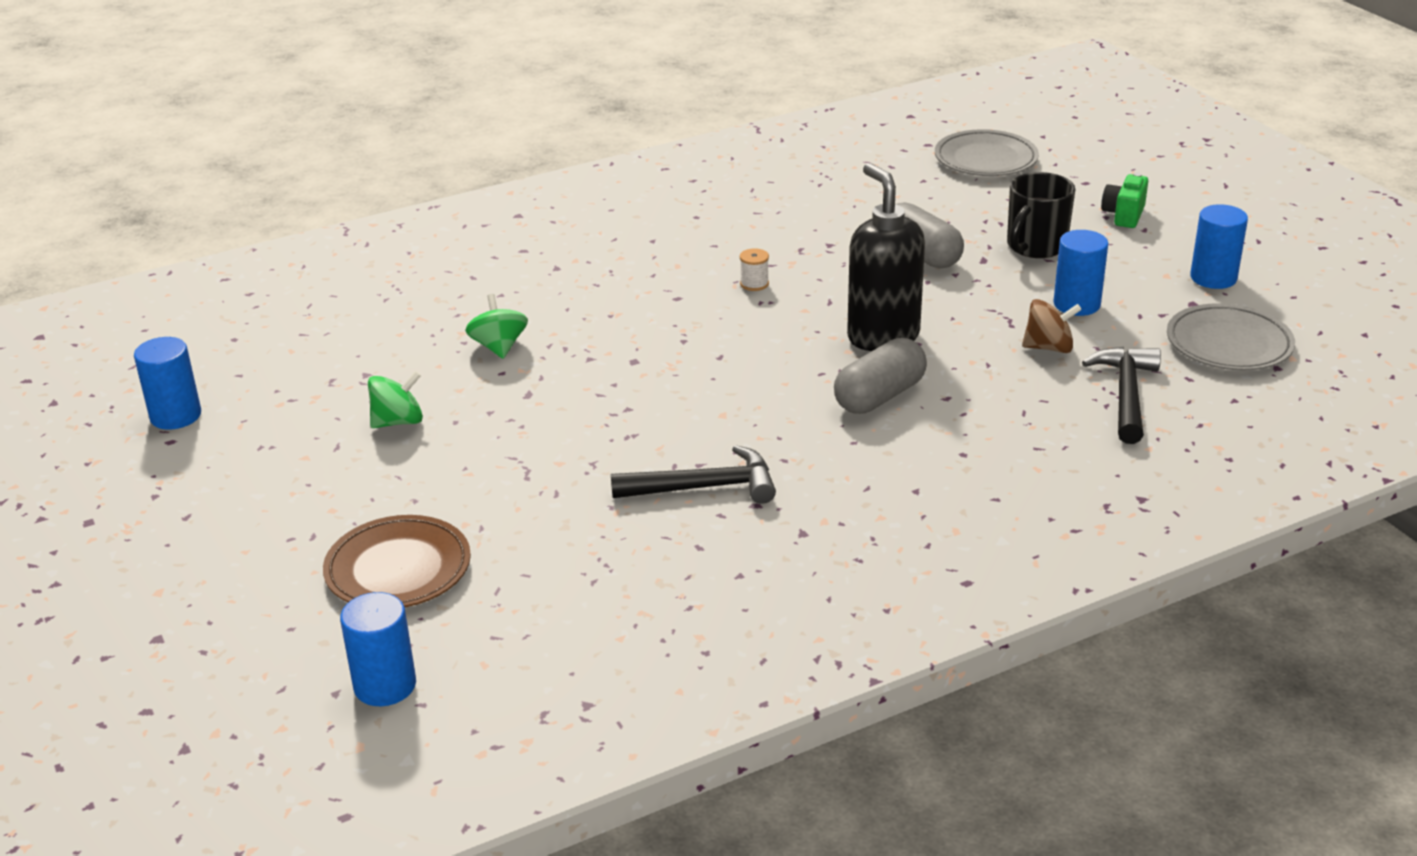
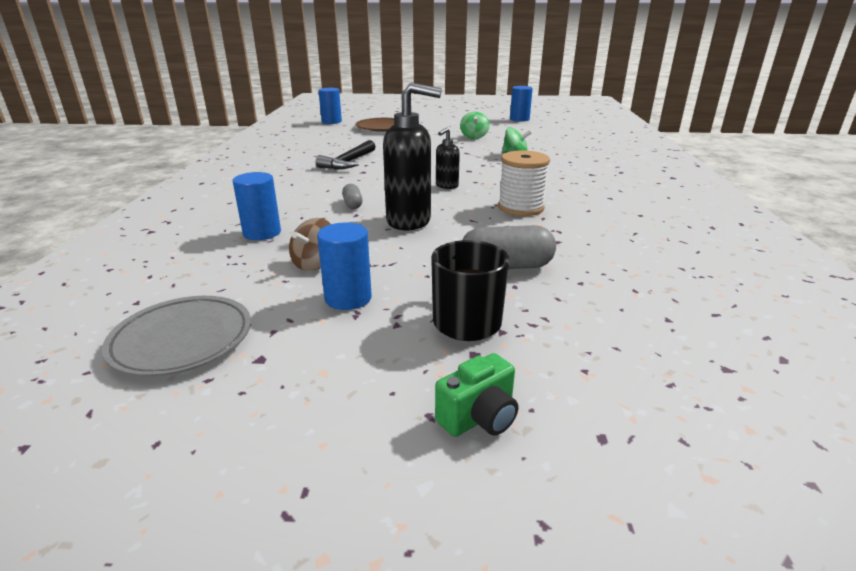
camera: 120 degrees right, 5 degrees down
(728, 355) = (446, 186): none -> black soap dispenser
(754, 284) = (520, 208): white spool -> white spool, size x2.18
(880, 396) = (352, 204): grey capsule -> grey capsule, size x0.54
(985, 159) = (717, 383): grey plate -> none
(1123, 215) = (479, 418): green camera -> green camera turned 90 degrees clockwise
(1126, 394) = (223, 266): black hammer -> none
(1213, 278) = (274, 402): blue cylinder -> blue cylinder (262, 233)

